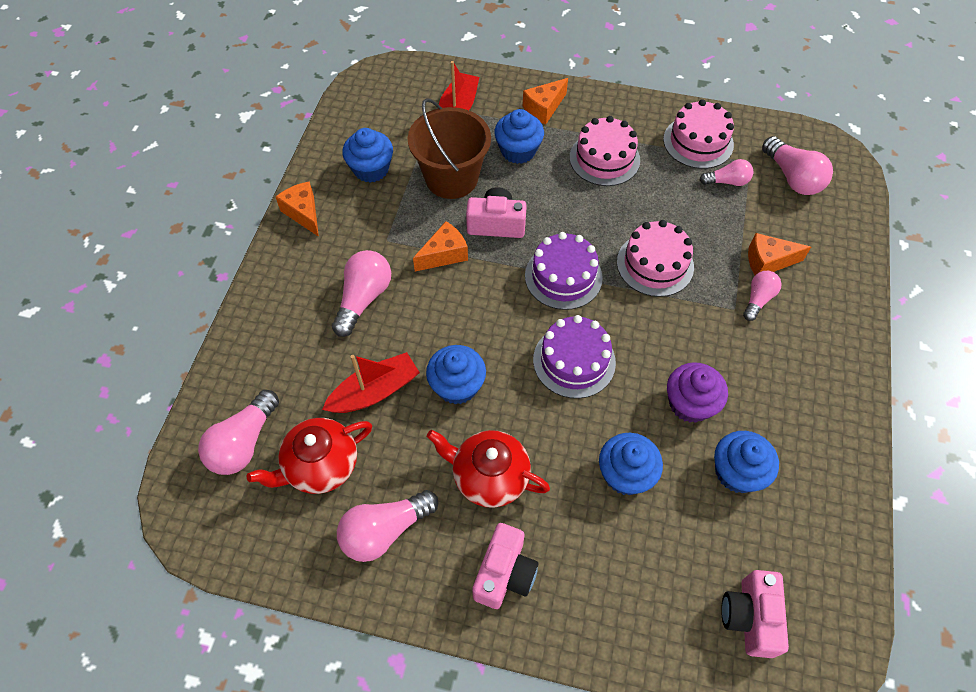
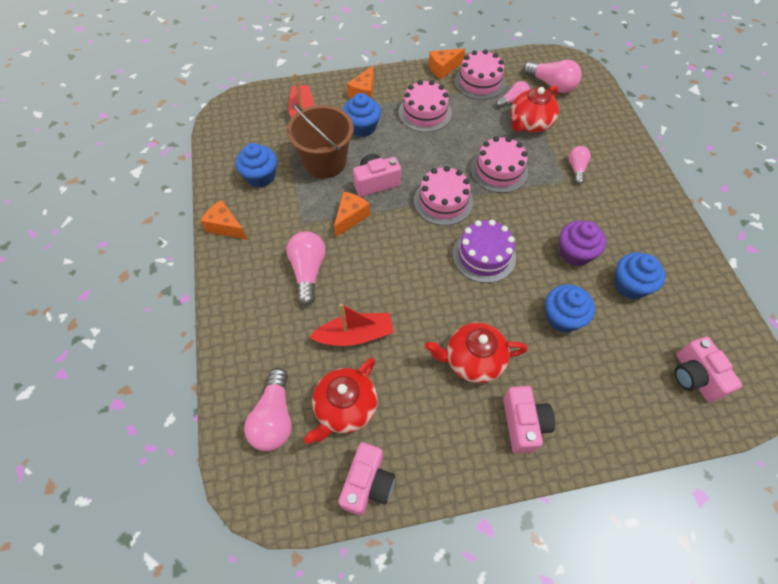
camera: 25 degrees left, 0 degrees up
(299, 556) = (367, 483): none -> pink camera
(375, 391) = (355, 335): red boat -> red boat turned 45 degrees clockwise
(385, 530) = (421, 434): pink light bulb -> none
(457, 386) = (413, 306): blue cupcake -> none
(563, 276) = (443, 201): purple cake -> pink cake
(731, 219) = (529, 124): none -> red teapot
(768, 261) = (568, 143): orange cheese -> orange cheese (443, 69)

